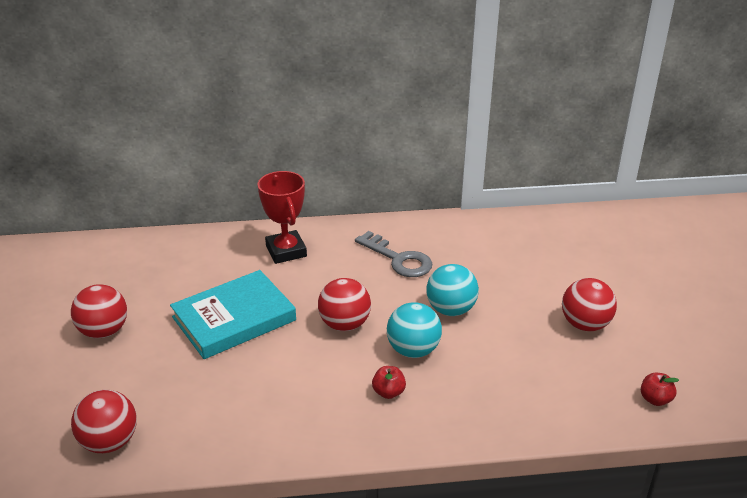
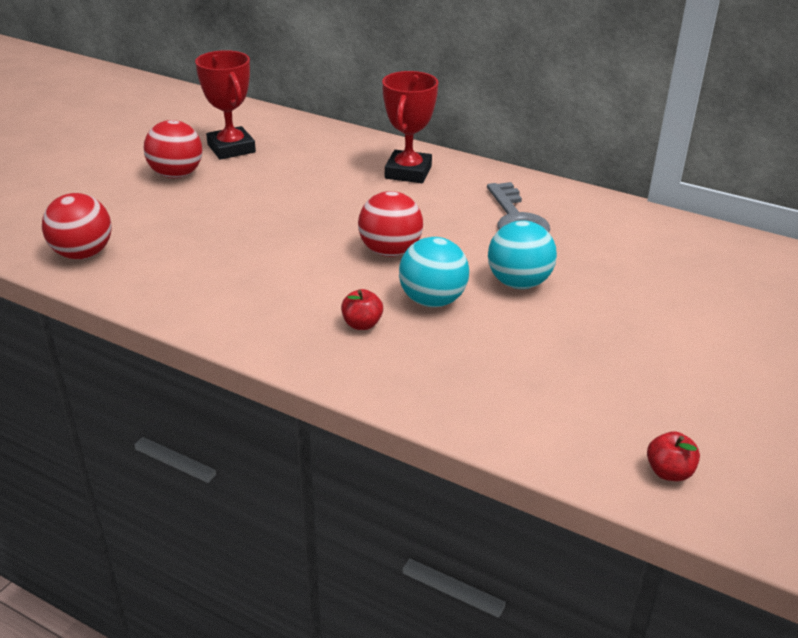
camera: 35 degrees right, 0 degrees up
(123, 286) = (231, 148): none -> red trophy
(234, 318) = (293, 207): turquoise book -> none
(585, 324) = (668, 361): red ball -> none

